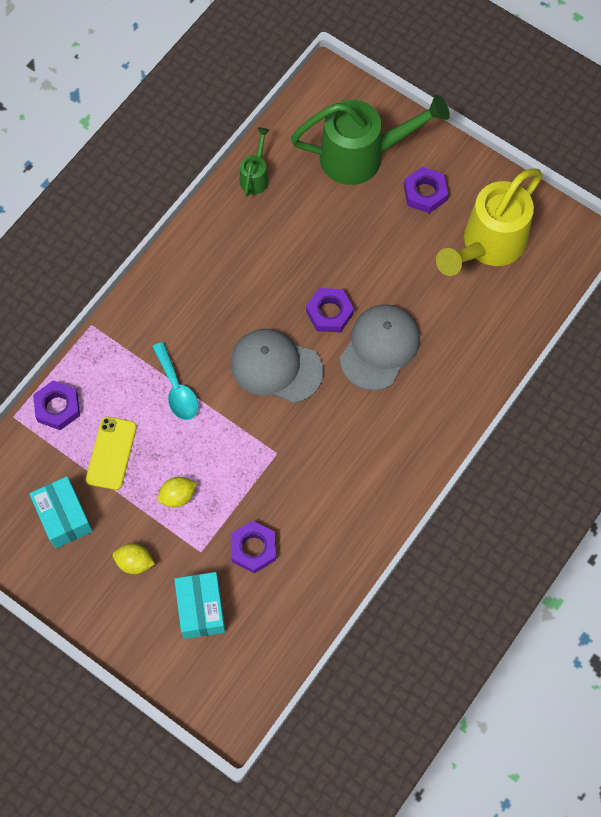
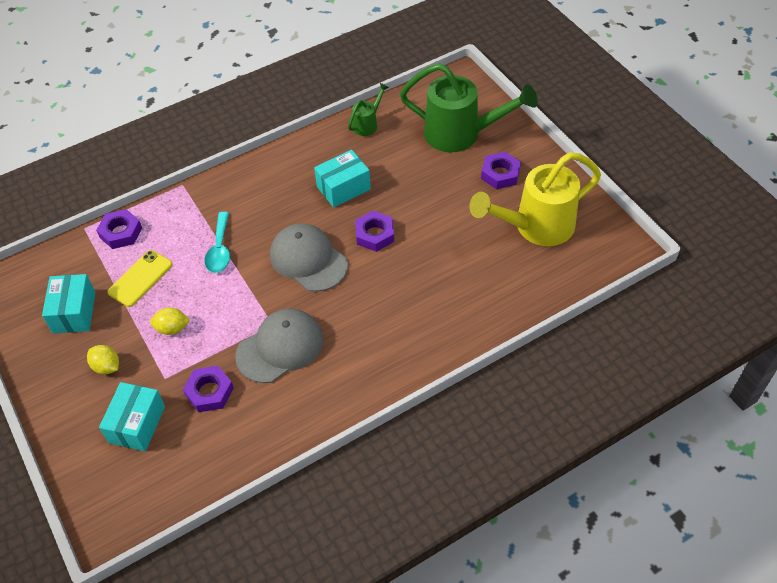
camera: 25 degrees right, 15 degrees down
(269, 267) = (343, 188): none -> turquoise box
(380, 347) = (403, 273): grey cap -> grey cap (280, 347)

